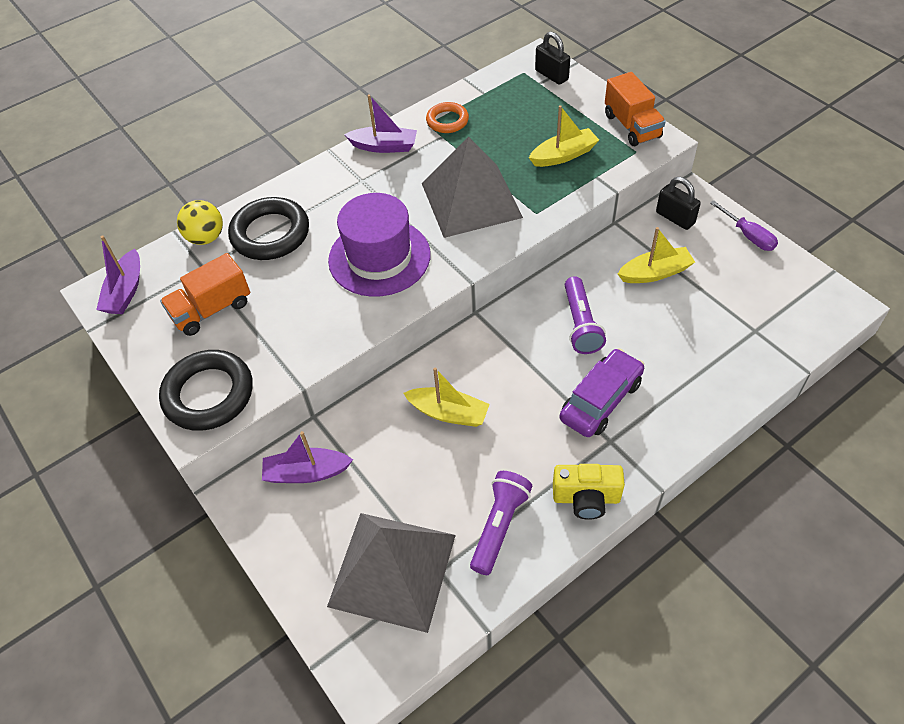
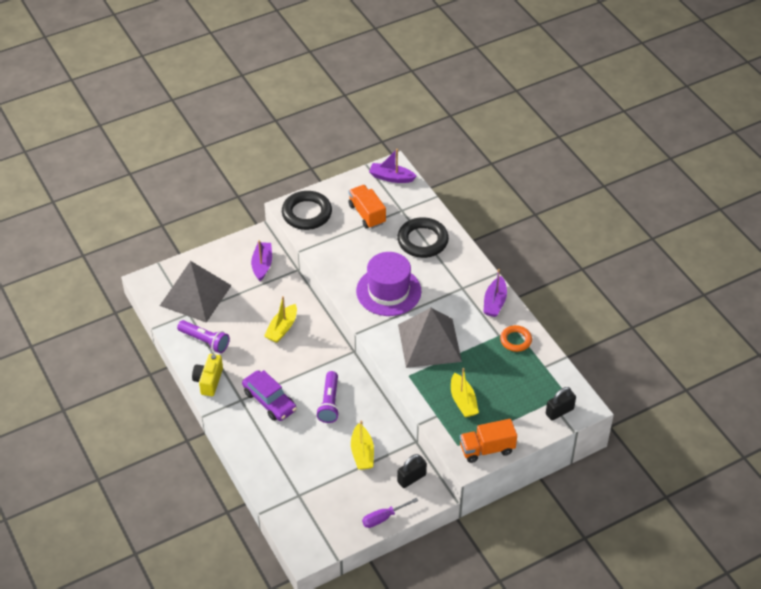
camera: 95 degrees right, 5 degrees down
(206, 237) = (427, 211): yellow ball -> none
(580, 324) = (329, 403): purple flashlight -> purple flashlight turned 90 degrees counterclockwise

